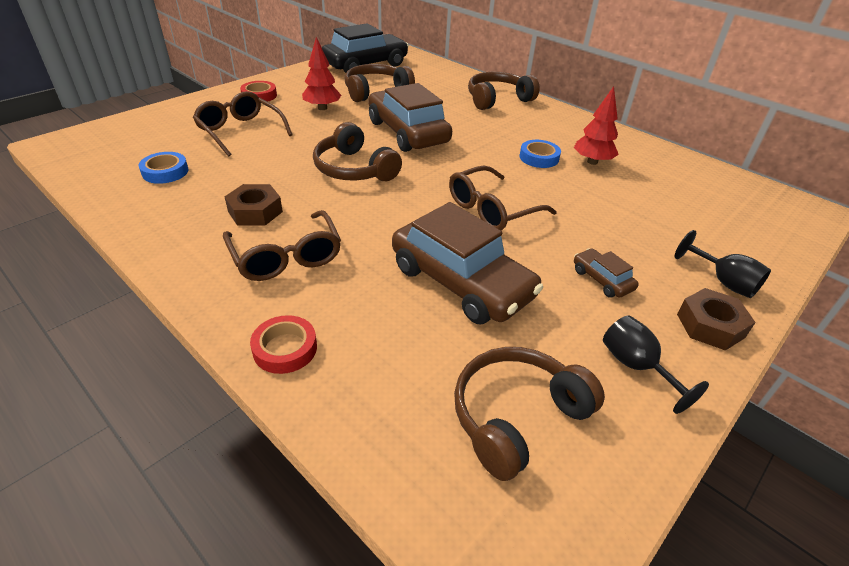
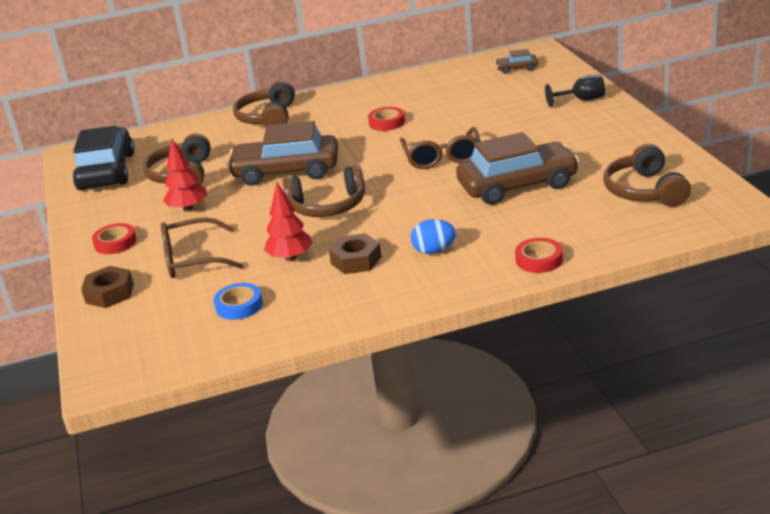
camera: 55 degrees left, 10 degrees down
(286, 257) = (434, 251): brown glasses -> blue egg
(539, 158) = (387, 122): blue tape -> red tape
(592, 162) = (413, 103): red tree -> red tree (290, 258)
(602, 280) = (551, 137): brown car -> brown car (517, 68)
(636, 366) = (631, 147): black goblet -> none
(710, 325) = (614, 116): brown nut -> brown nut (109, 293)

